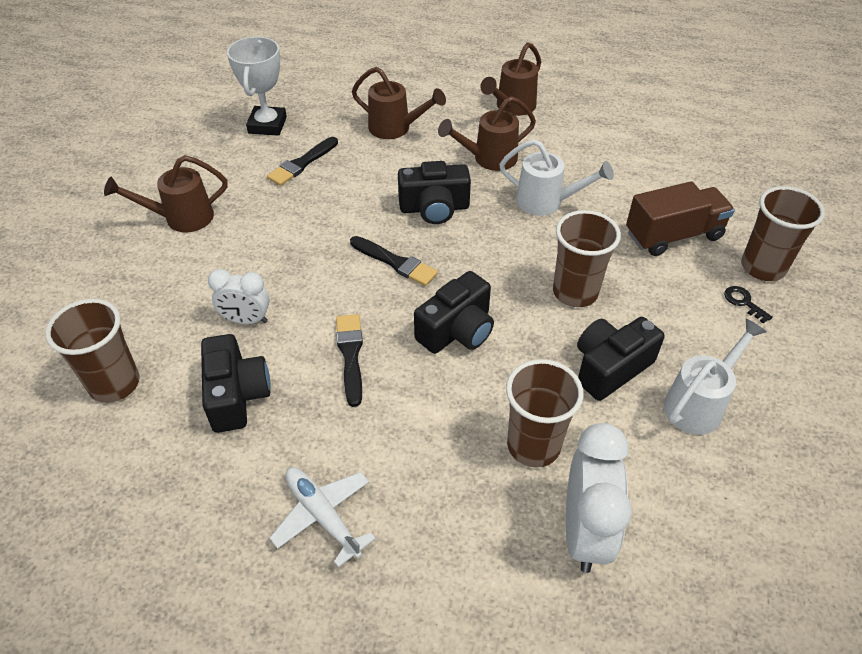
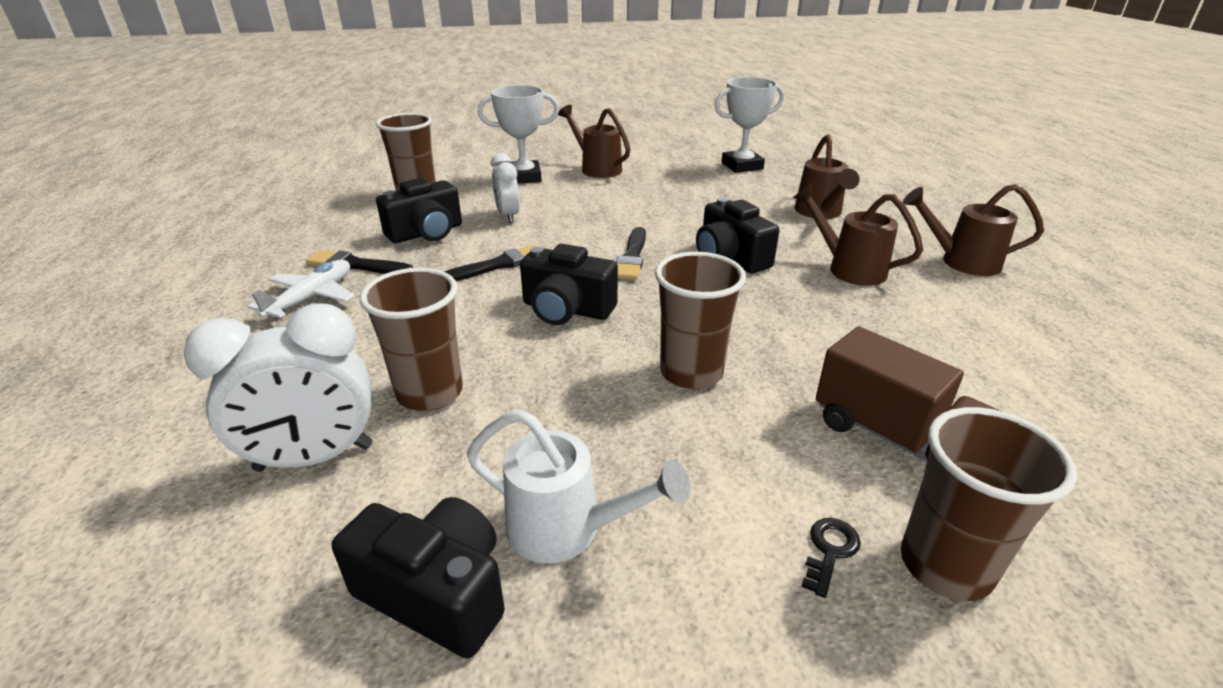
camera: 65 degrees right, 15 degrees down
(153, 280) = (524, 177): none -> white trophy
(302, 163) = (713, 189): black brush -> black brush (356, 265)
(546, 202) = (826, 319): white watering can -> none
(610, 367) = (583, 427): black camera -> black camera (436, 593)

